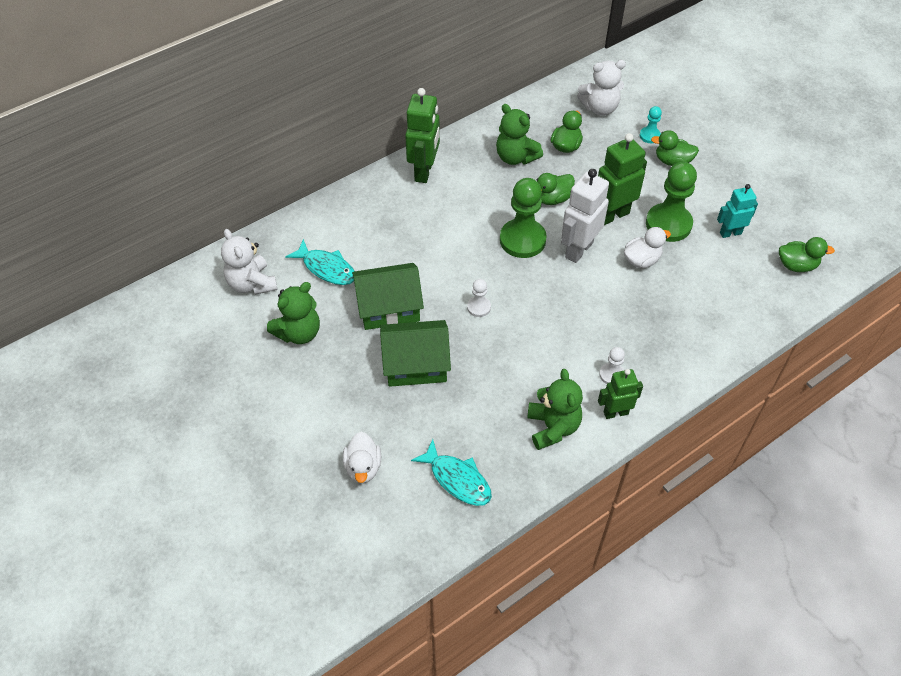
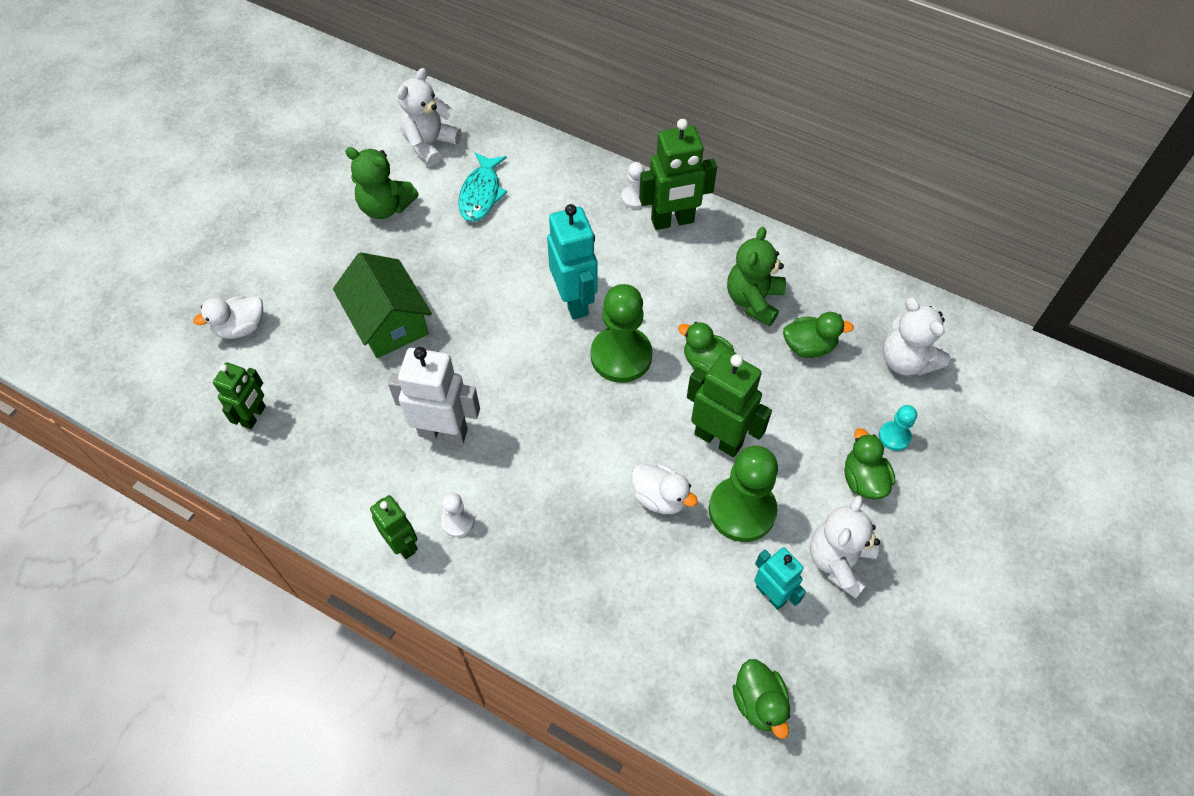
camera: 65 degrees right, 5 degrees up
(389, 307) = (454, 268): green house -> none
(457, 479) = (254, 416): turquoise fish -> green robot
(461, 248) = (574, 301): none -> turquoise robot
(479, 307) = (495, 350): white pawn -> white pawn (634, 198)
(553, 427) = (356, 484): green teddy bear -> none
(578, 250) = (638, 420): white robot -> white robot (443, 432)
(721, 194) = (838, 561): none -> white teddy bear

